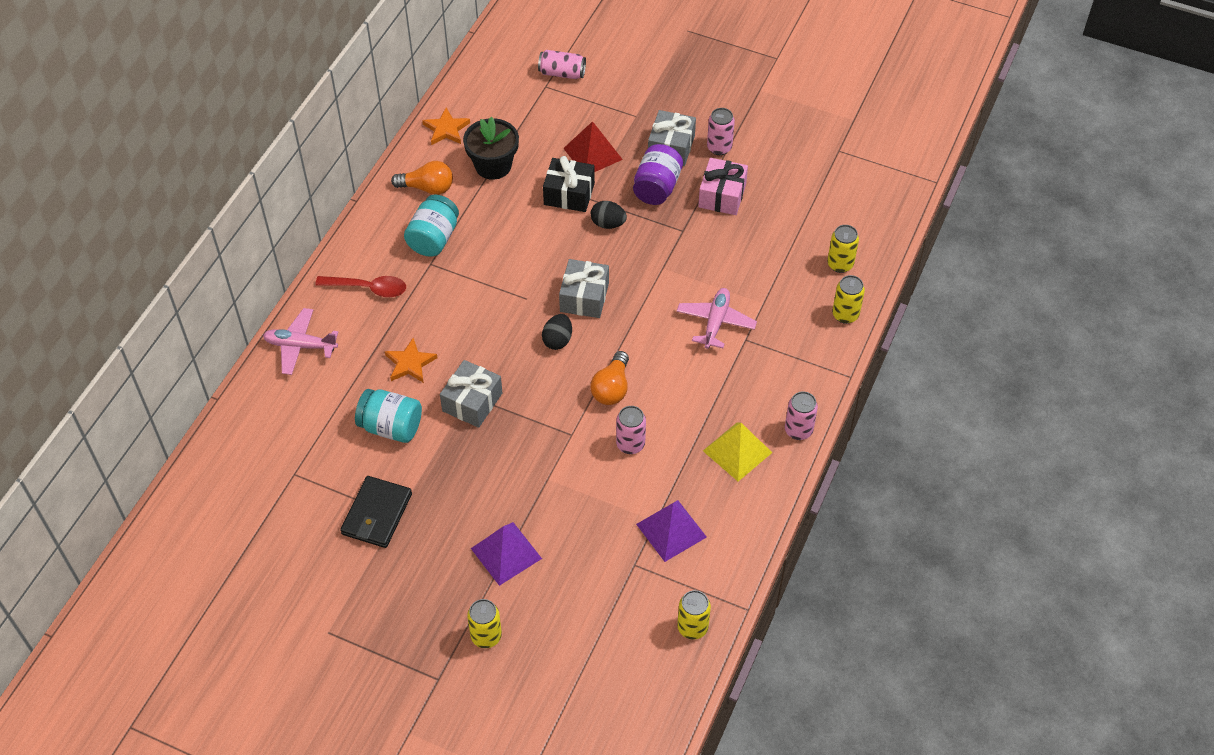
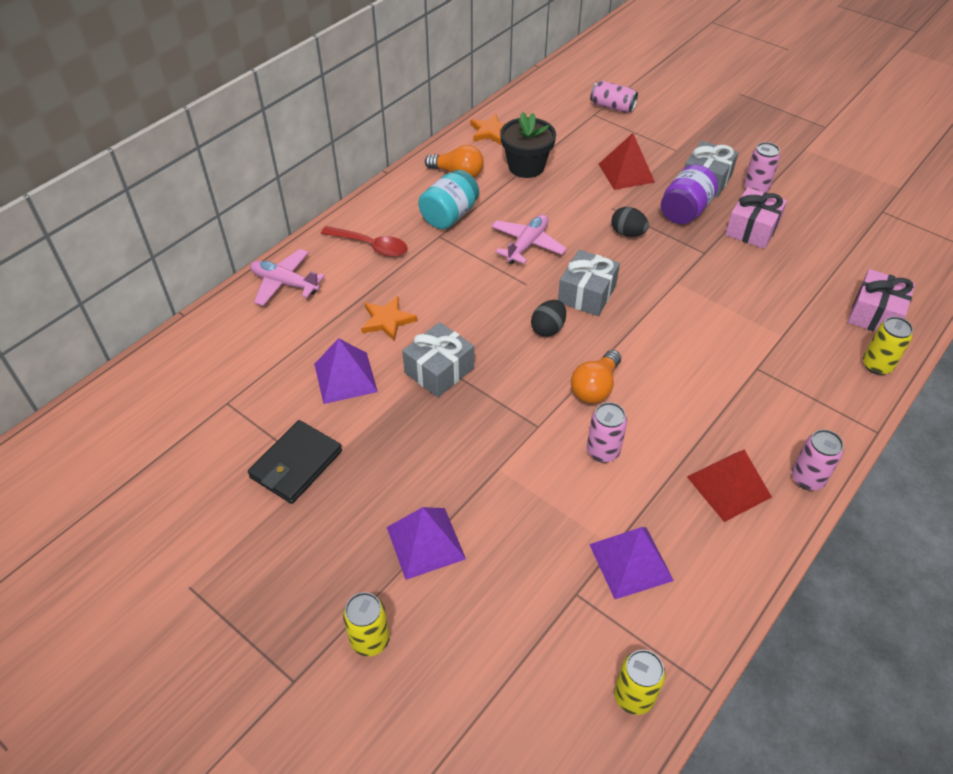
camera: 15 degrees right, 5 degrees down
(391, 427) = (345, 377): turquoise jar -> purple pyramid
(569, 194) = (594, 201): black gift -> none
(715, 322) = (725, 345): pink plane -> pink plane (527, 245)
(737, 451) = (728, 486): yellow pyramid -> red pyramid
(840, 264) = (875, 314): yellow can -> pink gift

